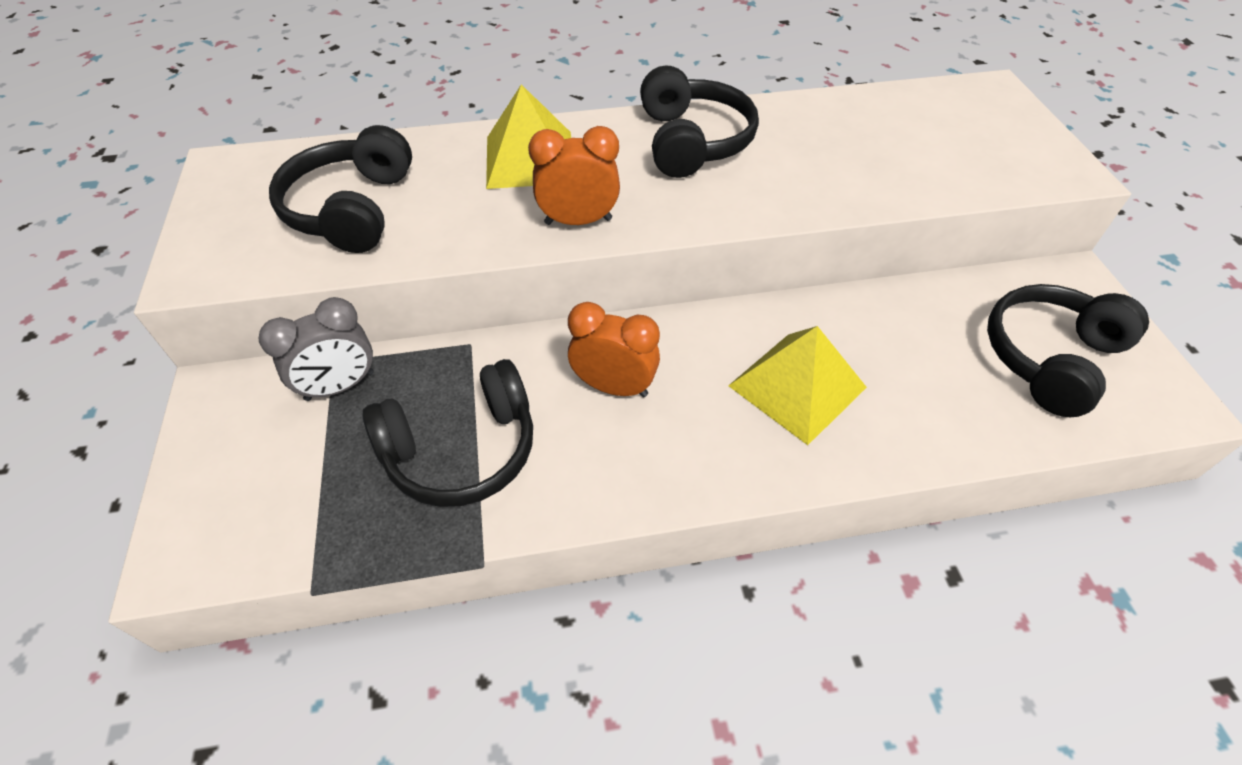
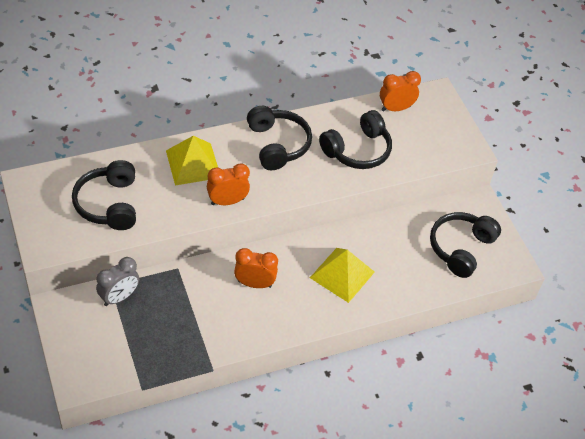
camera: 15 degrees left, 0 degrees up
(462, 450) = (189, 322): black headphones -> black headphones (357, 150)
(917, 104) = (396, 108): none -> orange clock

